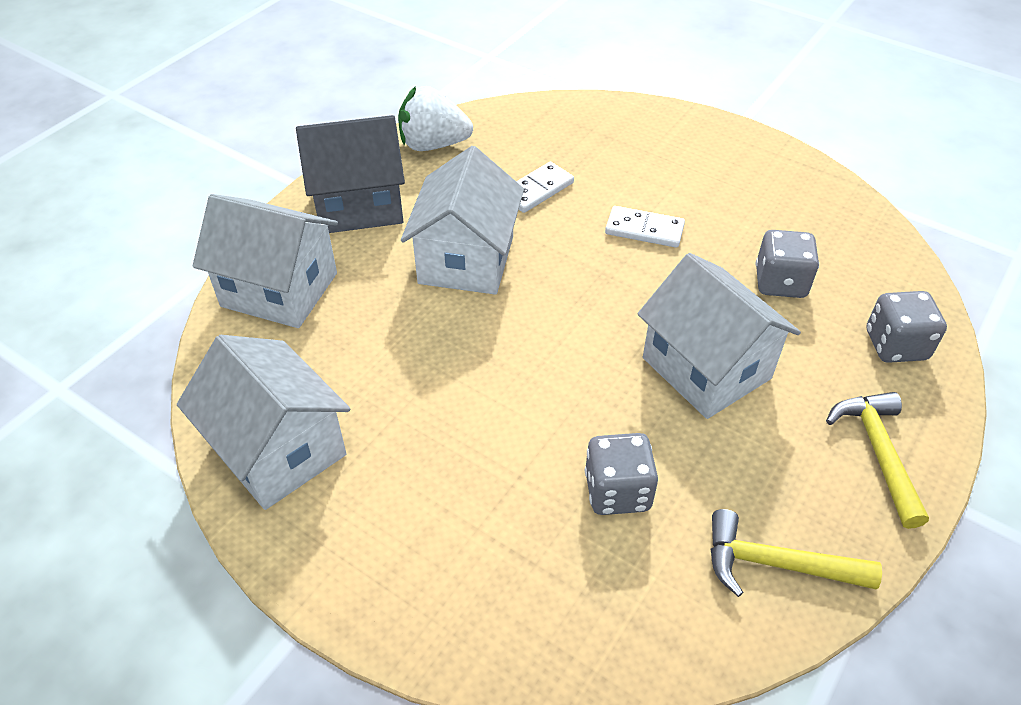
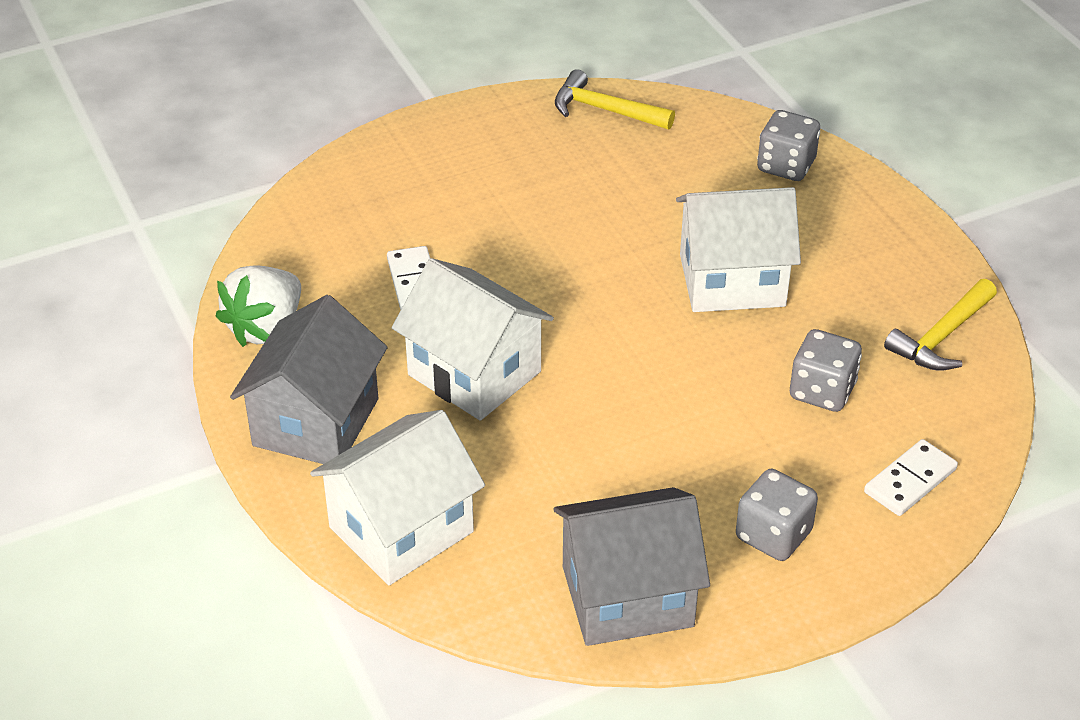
camera: 60 degrees left, 5 degrees down
(278, 450) = (627, 596): white house -> grey house
(644, 229) = (535, 237): white domino -> white domino (910, 481)
(780, 282) = (670, 190): grey dice -> grey dice (773, 535)
(878, 452) = (880, 233): yellow hammer -> yellow hammer (605, 110)

